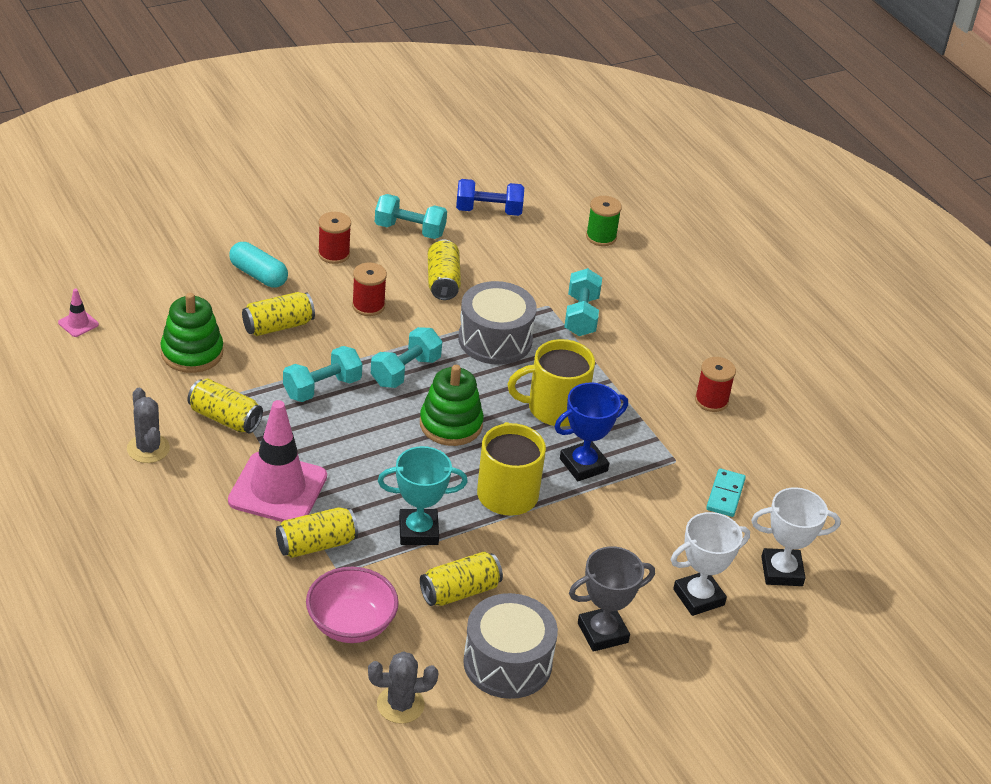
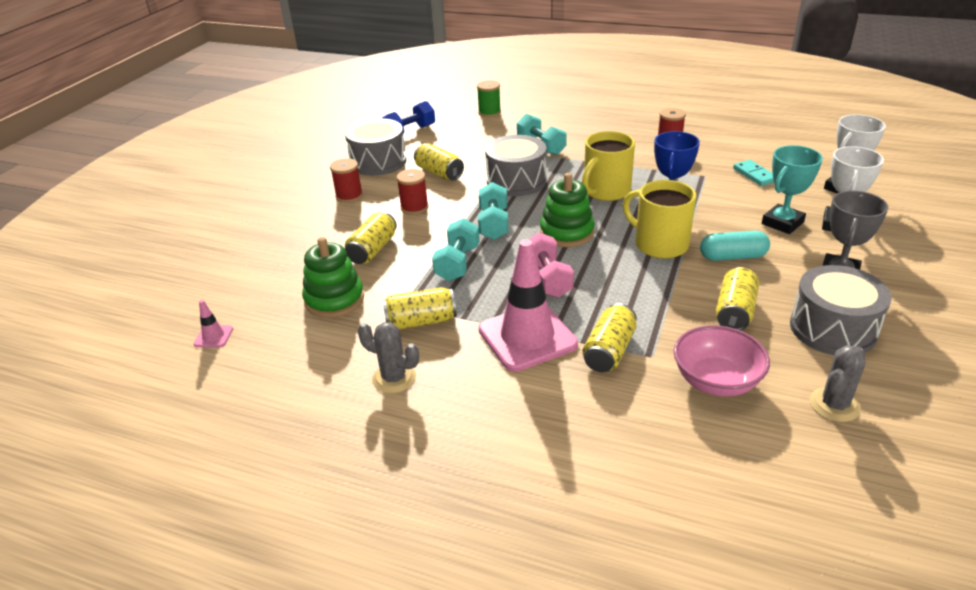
camera: 35 degrees left, 5 degrees down
(258, 275) = (315, 232): turquoise capsule -> turquoise capsule (732, 257)
(367, 454) = (547, 279): none -> pink dumbbell
(409, 230) = (378, 162): turquoise dumbbell -> grey drum
(418, 531) = (652, 297): turquoise trophy -> turquoise trophy (782, 223)

